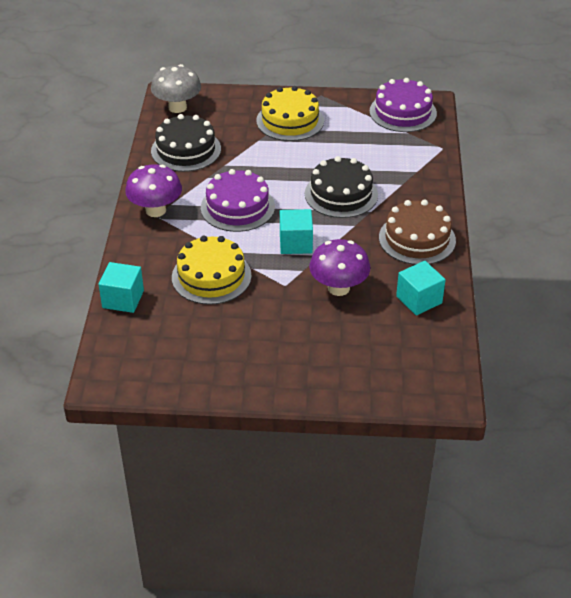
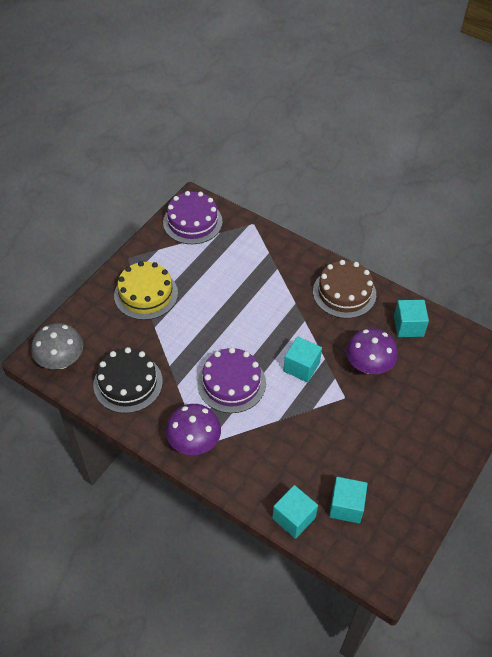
camera: 60 degrees left, 10 degrees up
(160, 329) = (346, 506): none -> turquoise cube
(211, 276) = (305, 441): yellow cake -> none
(341, 194) = (263, 309): black cake -> none

